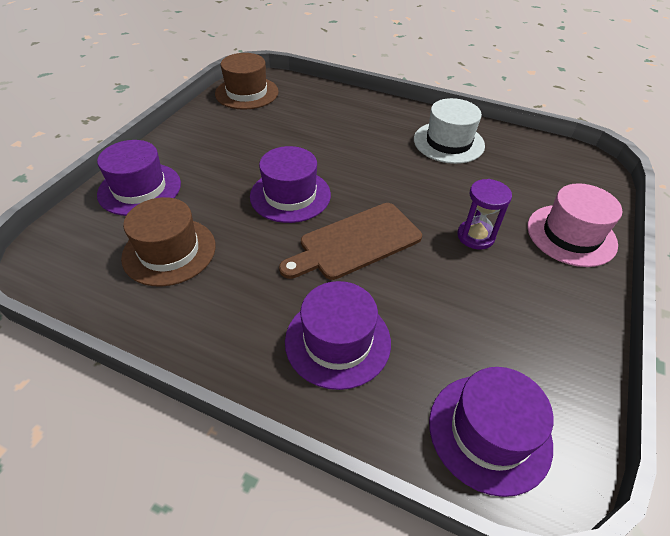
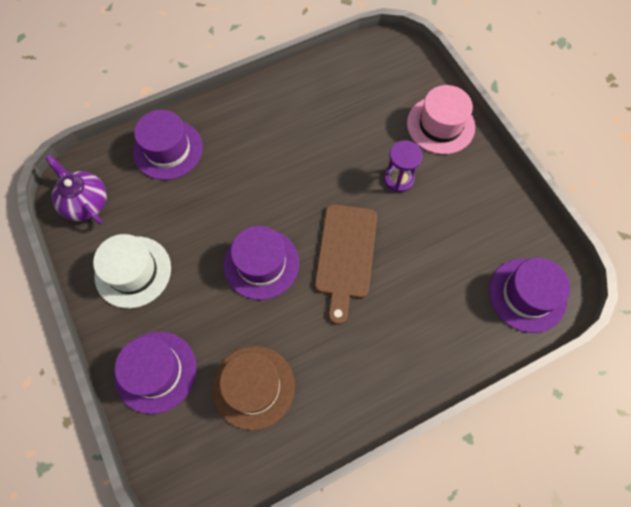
camera: 50 degrees left, 20 degrees up
(247, 93) = (85, 203): brown hat -> purple teapot
(338, 341) = (417, 328): purple hat -> purple hat (168, 149)
(448, 142) = (295, 110): white hat -> white hat (133, 271)

